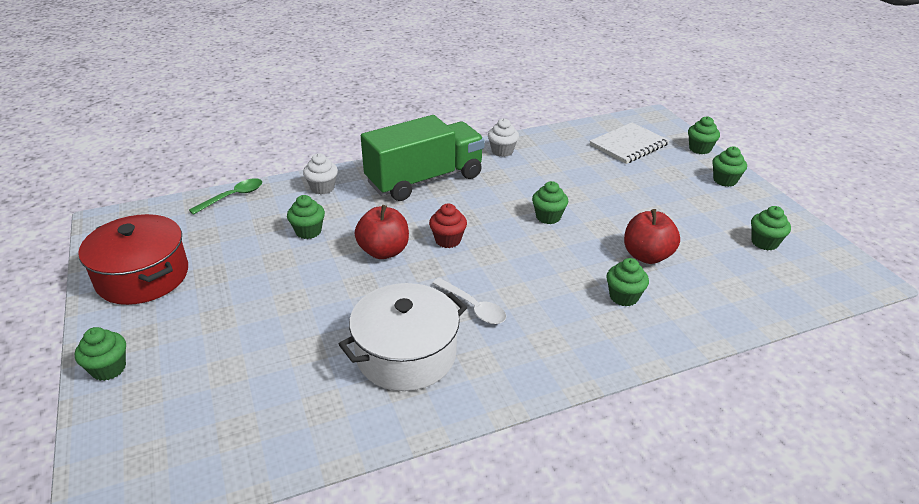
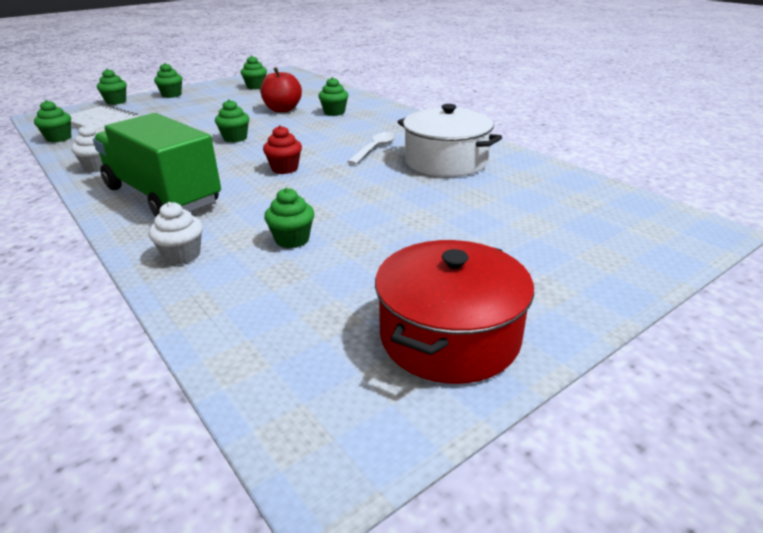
camera: 105 degrees left, 5 degrees down
(108, 368) = (604, 290): green cupcake -> green cupcake (59, 138)
(232, 197) = (212, 328): green spoon -> none
(384, 251) = (315, 192): red apple -> none

